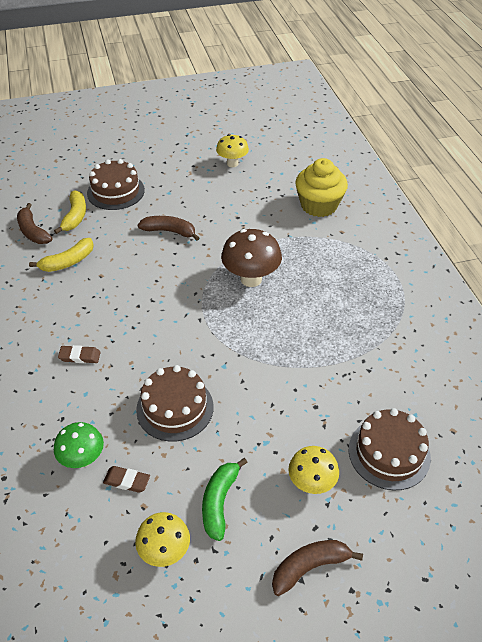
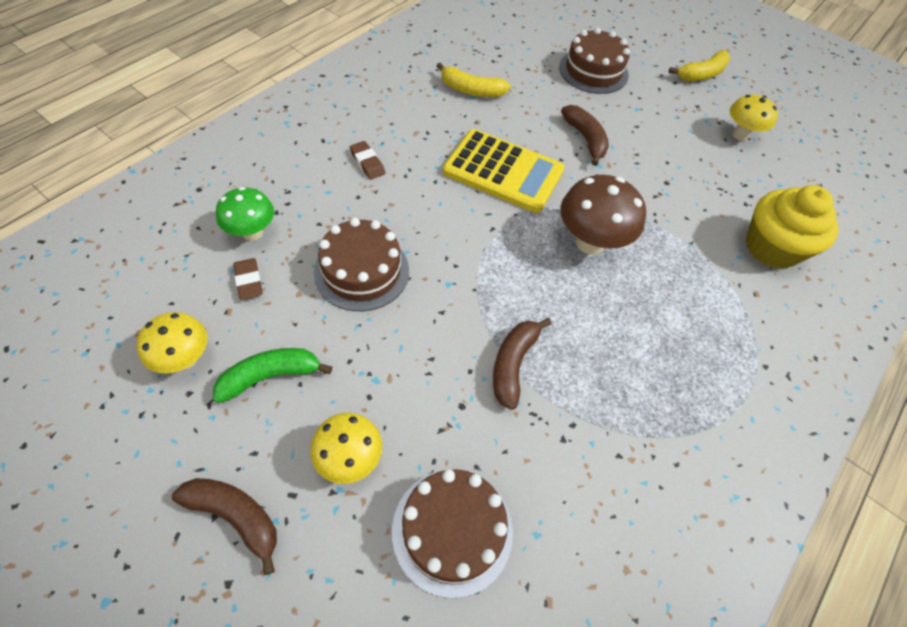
camera: 50 degrees right, 10 degrees up
(33, 231) = (484, 47): brown banana -> brown banana (513, 364)
(75, 217) = (530, 63): yellow banana -> yellow banana (701, 74)
(158, 287) = (503, 172): none -> yellow calculator

